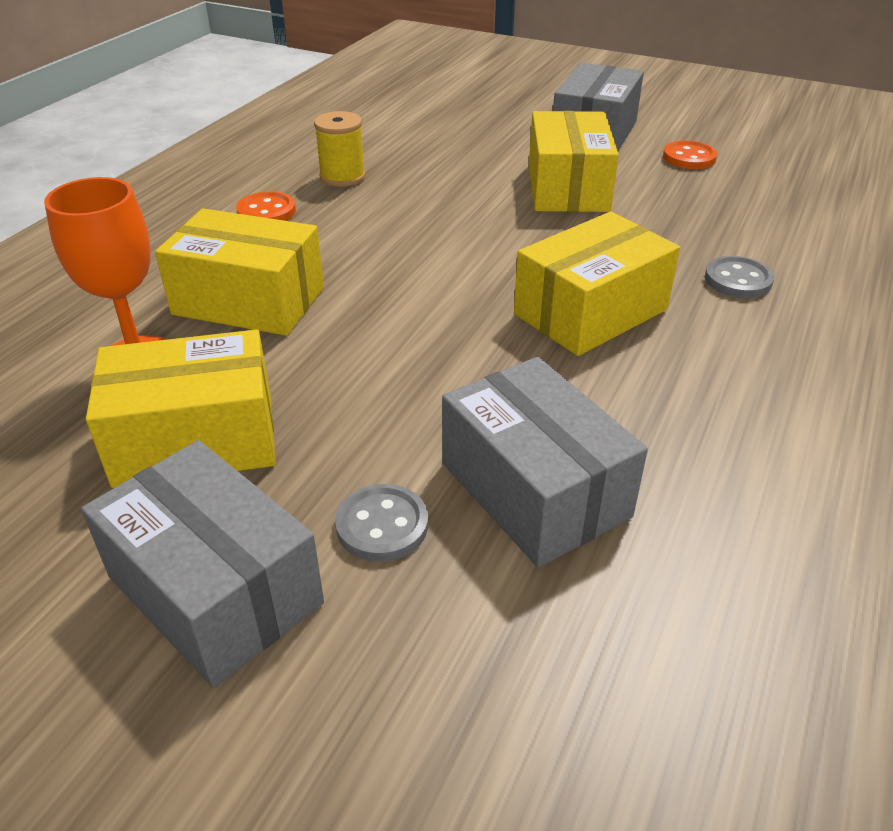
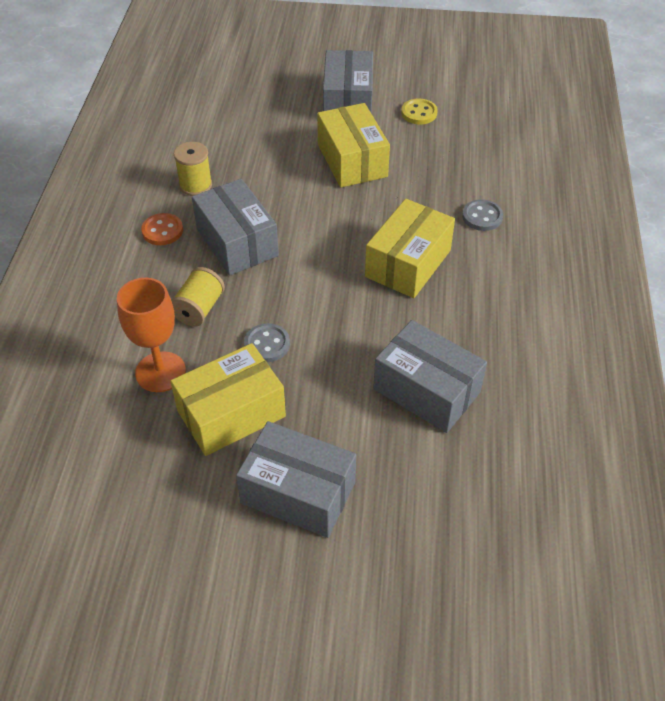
camera: 20 degrees left, 10 degrees up
(249, 301) = (199, 309): yellow box -> yellow spool
(354, 240) = (237, 242): none -> grey box
(382, 525) = (360, 433): grey button -> grey button (267, 344)
(689, 158) = (419, 113): orange button -> yellow button

